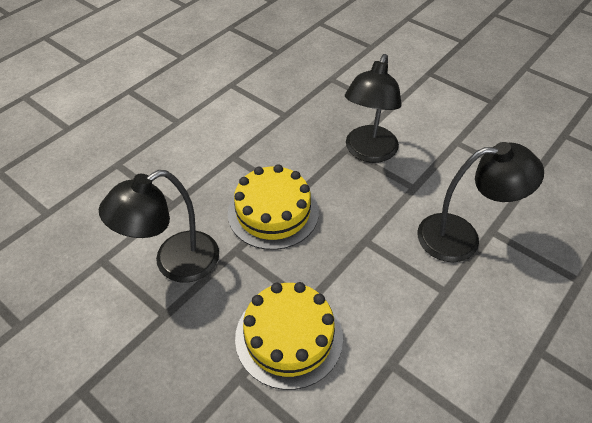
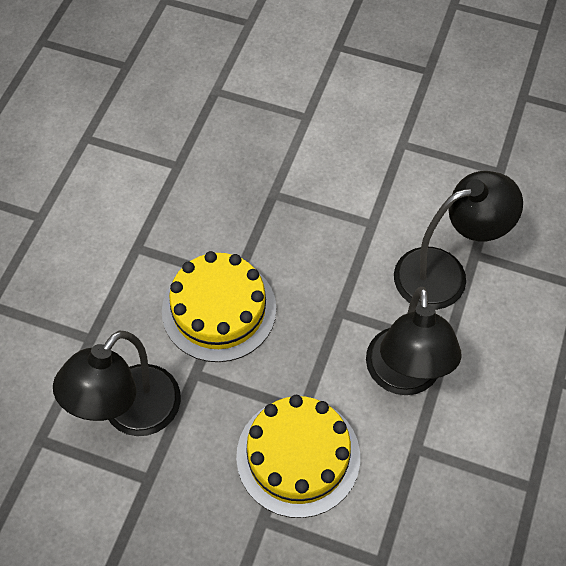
camera: 20 degrees left, 10 degrees up
(368, 152) = (302, 190): black lamp -> black lamp (404, 377)

